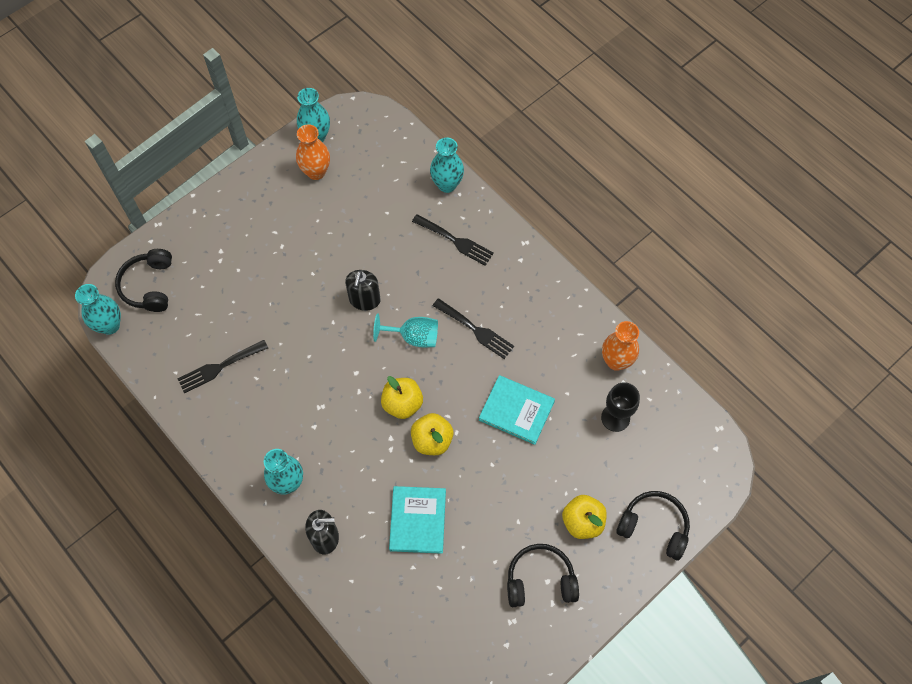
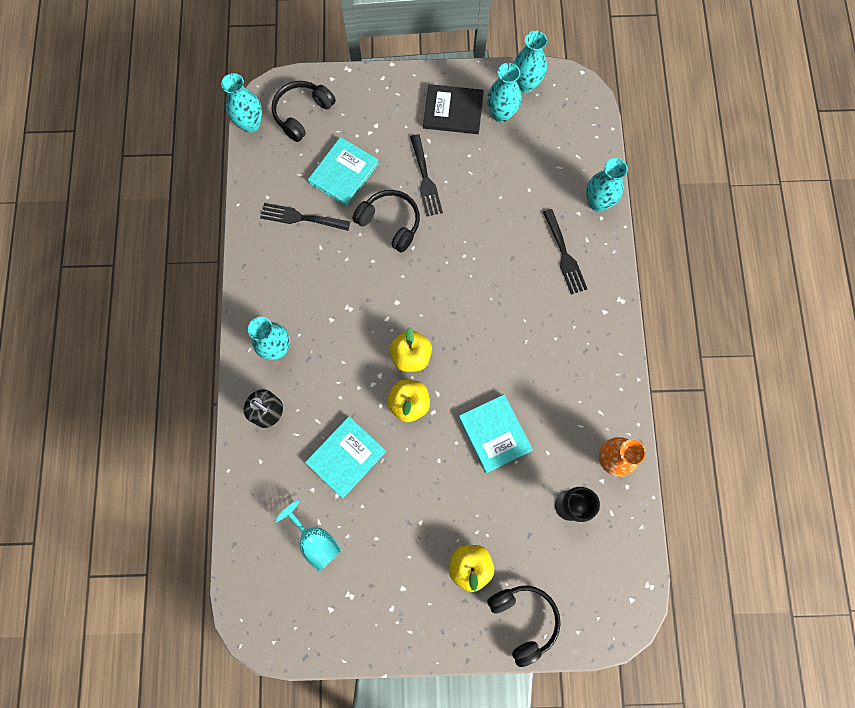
camera: 40 degrees right, 10 degrees up
(225, 306) = (343, 173): none -> turquoise book
(275, 196) = (453, 111): none -> black book
(316, 172) = (501, 114): orange vase -> turquoise vase
(364, 300) = (452, 248): black soap dispenser -> none
(413, 337) = (464, 308): turquoise goblet -> turquoise goblet (316, 540)
(476, 330) = (518, 342): black fork -> black fork (425, 179)
(540, 580) = (398, 583): black headphones -> black headphones (390, 223)

